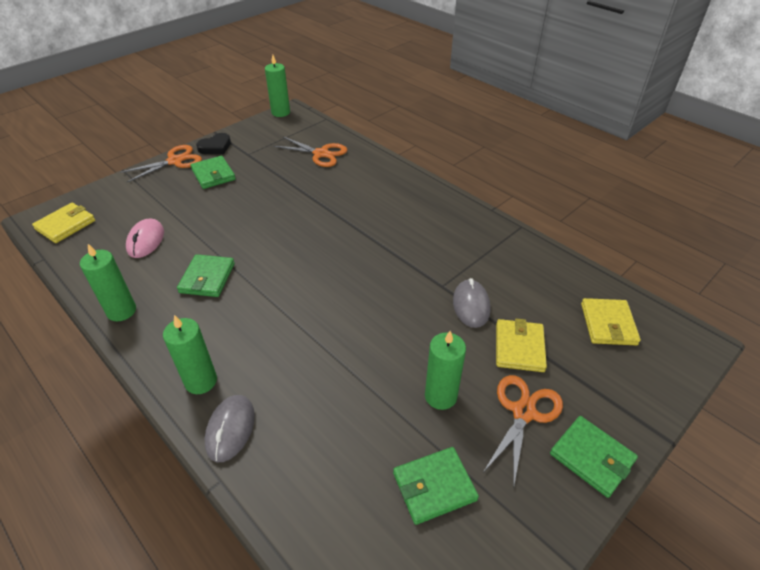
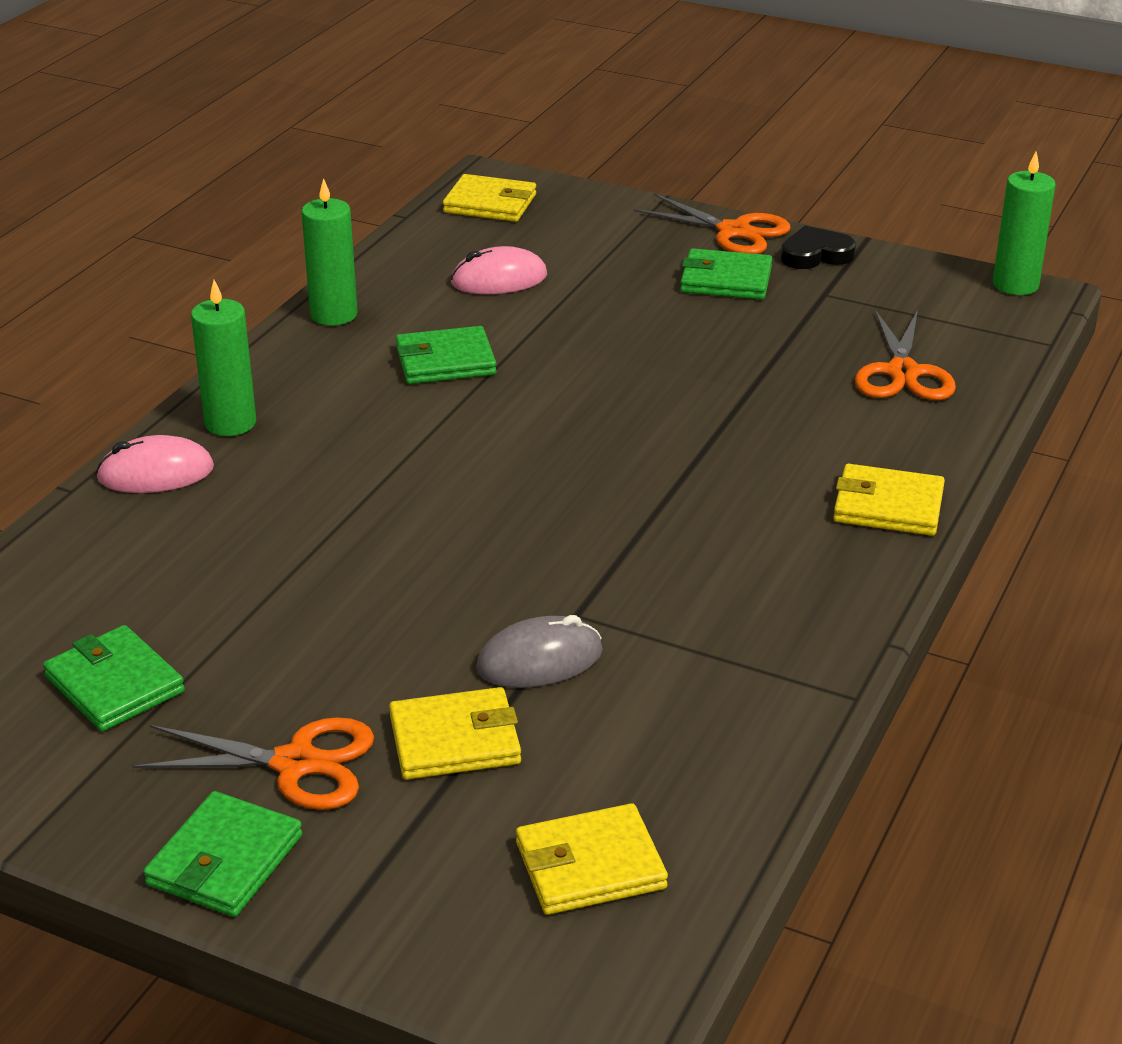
camera: 70 degrees right, 10 degrees down
(213, 174) = (726, 280): green wallet -> green wallet turned 60 degrees clockwise
(215, 147) = (815, 254): black heart -> black heart turned 135 degrees clockwise
(230, 429) = (156, 473): grey mouse -> pink mouse
(407, 184) = (888, 506): none -> yellow wallet
(440, 396) = (294, 660): green candle -> none

